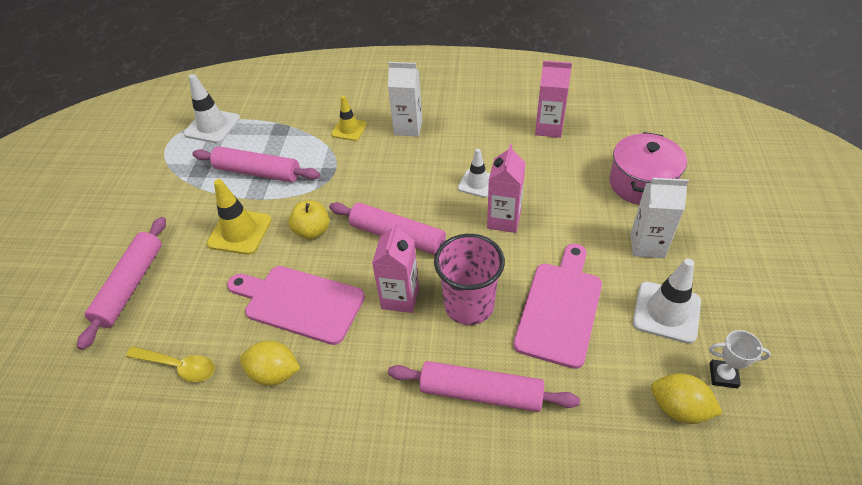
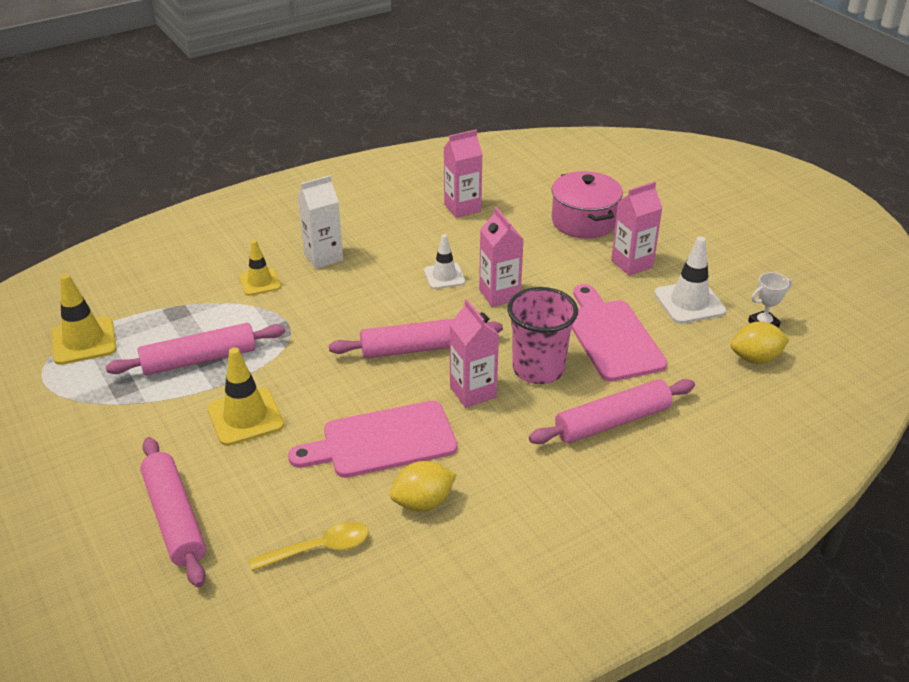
camera: 40 degrees left, 10 degrees down
(212, 126) = (84, 341): white traffic cone -> yellow traffic cone
(312, 231) = (325, 381): yellow apple -> none
(647, 245) = (632, 264): white carton -> pink carton

